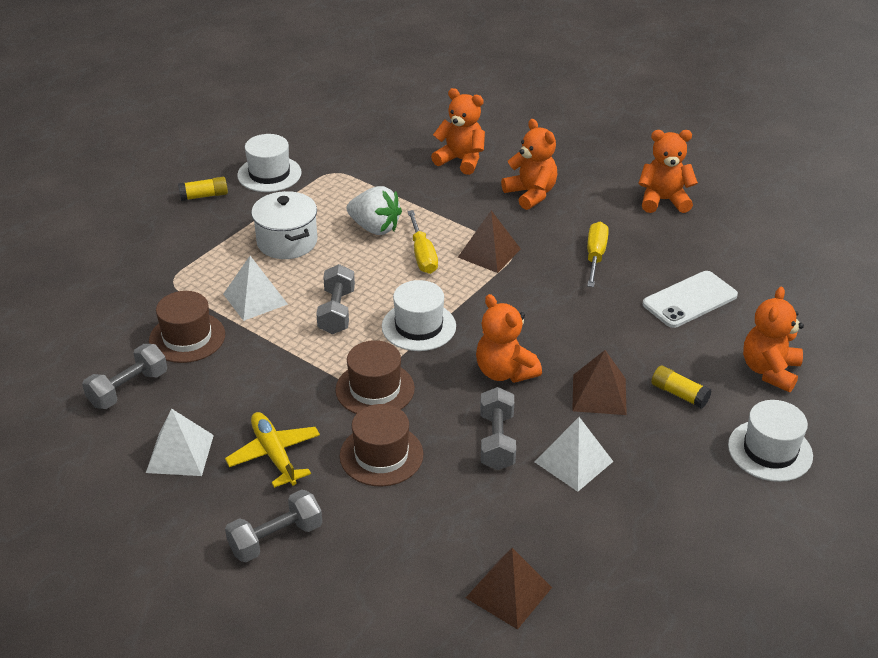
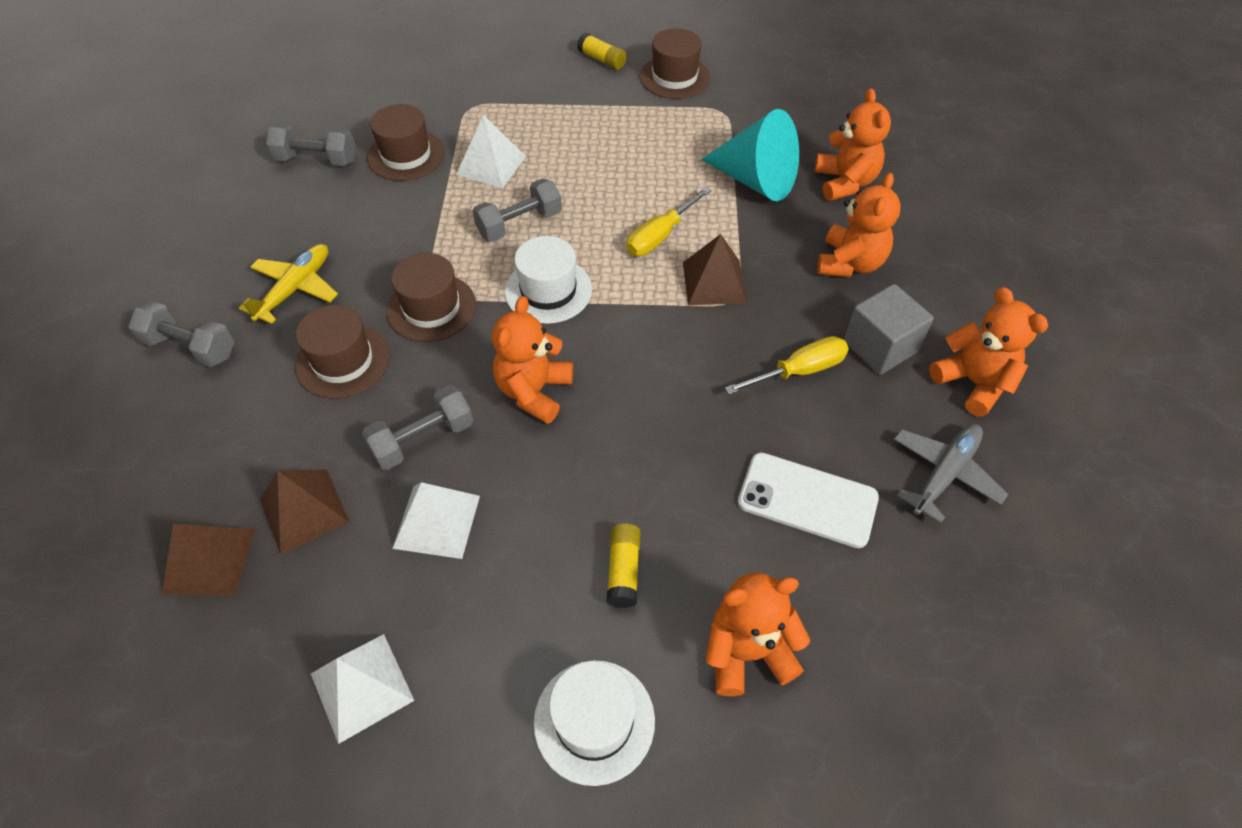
camera: 55 degrees right, 15 degrees up
(180, 453) = (259, 231): white pyramid -> white pyramid (362, 687)
(269, 174) = (674, 77): white hat -> brown hat
(287, 242) = (589, 140): white pot -> none
(375, 228) = (668, 182): white strawberry -> none
(417, 192) = (755, 180): none -> turquoise cone
(599, 394) = (563, 492): brown pyramid -> brown pyramid (304, 510)
(606, 218) = (880, 347): none -> grey cube
(714, 243) = (944, 474): none -> grey plane

